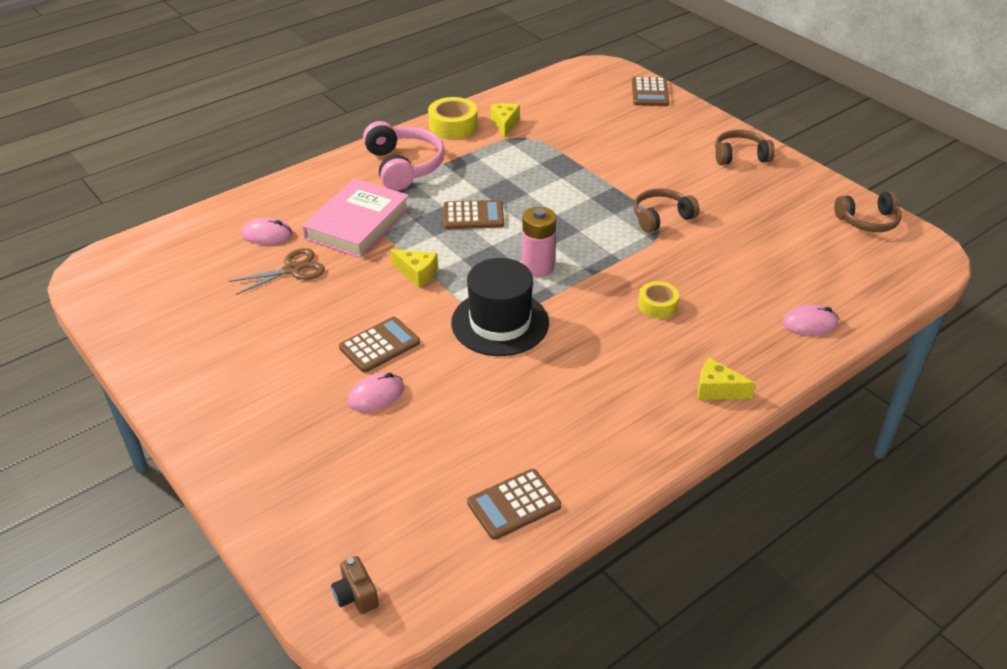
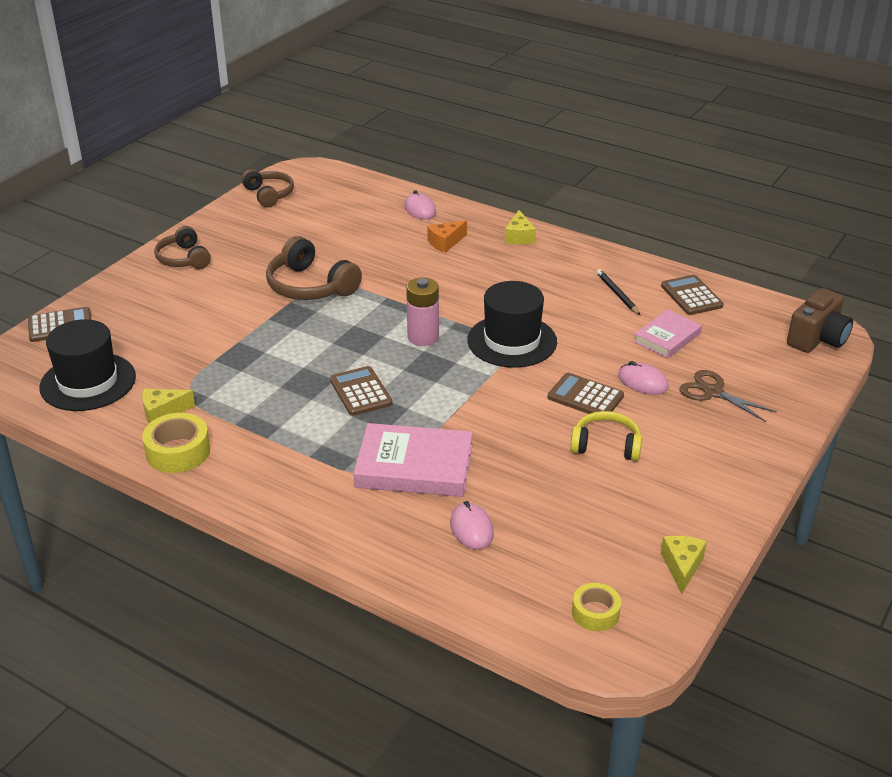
camera: 110 degrees left, 5 degrees down
(292, 269) = (518, 487): brown scissors -> brown scissors (713, 392)
(303, 336) = (606, 445): none -> yellow headphones
(356, 595) = (817, 339): brown camera -> brown camera, size x1.84
(404, 166) = (285, 465): pink headphones -> none
(417, 273) = (474, 403): yellow cheese -> yellow cheese (682, 566)
(440, 445) = (667, 337): none -> pink book
(514, 505) = (691, 296): brown calculator -> brown calculator turned 150 degrees counterclockwise
(550, 435) = (617, 294): none -> black pencil
(563, 99) = (88, 382): none -> black hat
(657, 305) = (439, 272): yellow tape -> yellow tape (595, 613)
(661, 217) = (310, 286): brown headphones -> brown headphones, size x1.51
(721, 325) = (445, 242): none -> orange cheese

